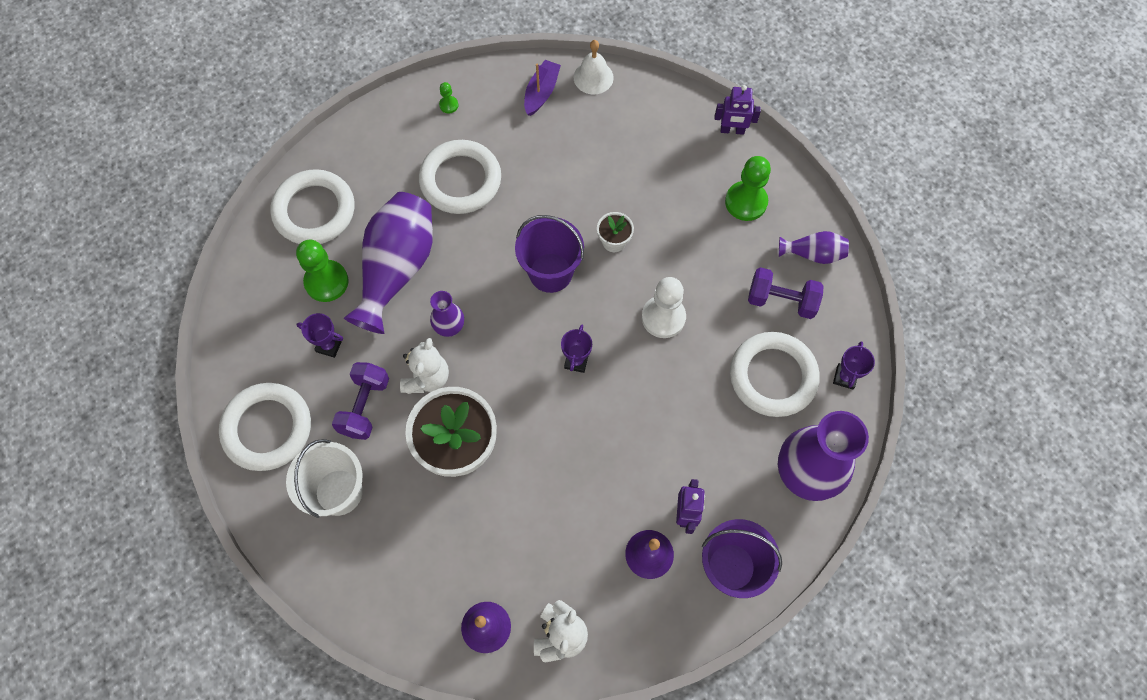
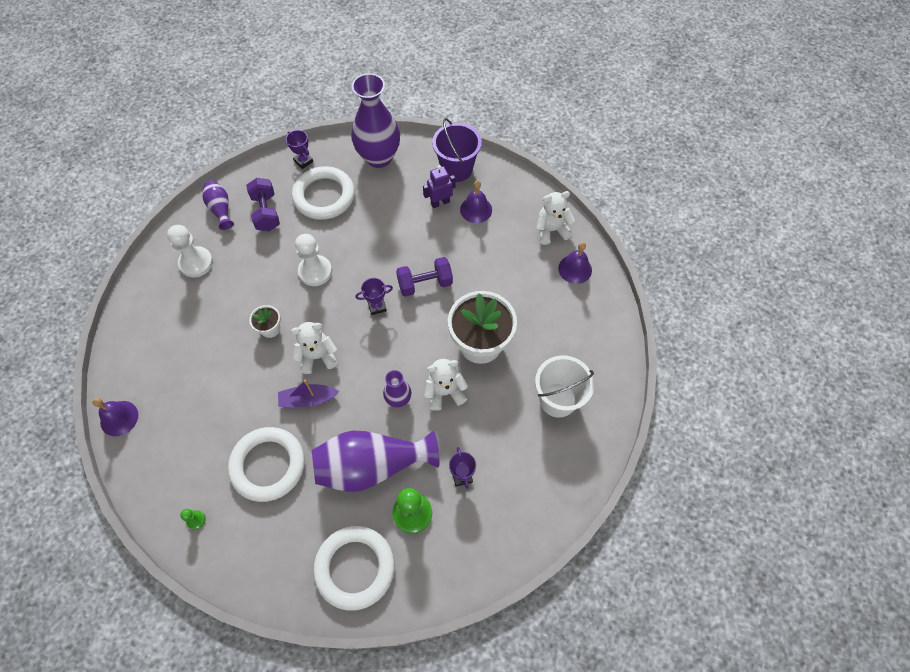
camera: 120 degrees left, 5 degrees down
(267, 428) = (548, 477): white ring -> none
(365, 406) = (490, 420): purple dumbbell -> purple dumbbell (425, 284)
(541, 92) = (151, 450): purple boat -> purple boat (308, 399)
(550, 272) = (317, 356): purple bucket -> white teddy bear
(593, 77) = (119, 418): white bell -> purple bell
(732, 130) = (134, 297): purple robot -> none
(746, 202) = (196, 263): green pawn -> white pawn
(845, 377) = (303, 161): purple trophy -> purple trophy turned 60 degrees clockwise

